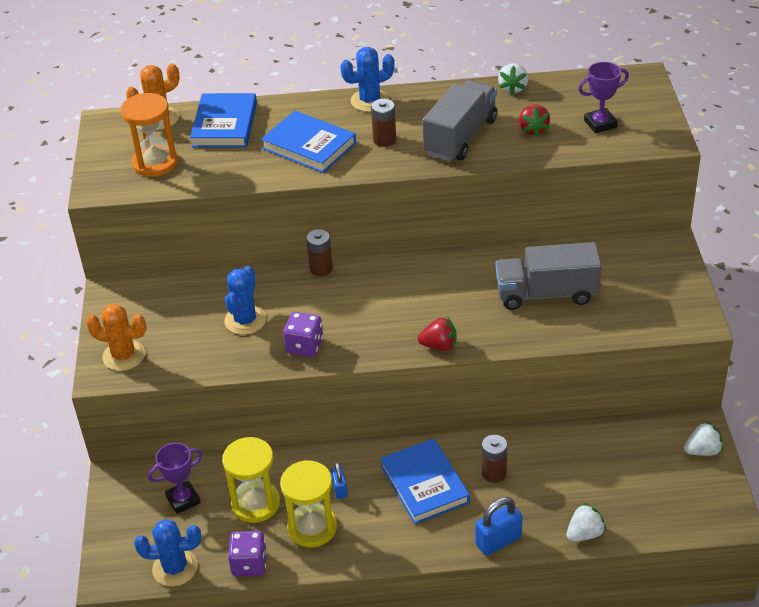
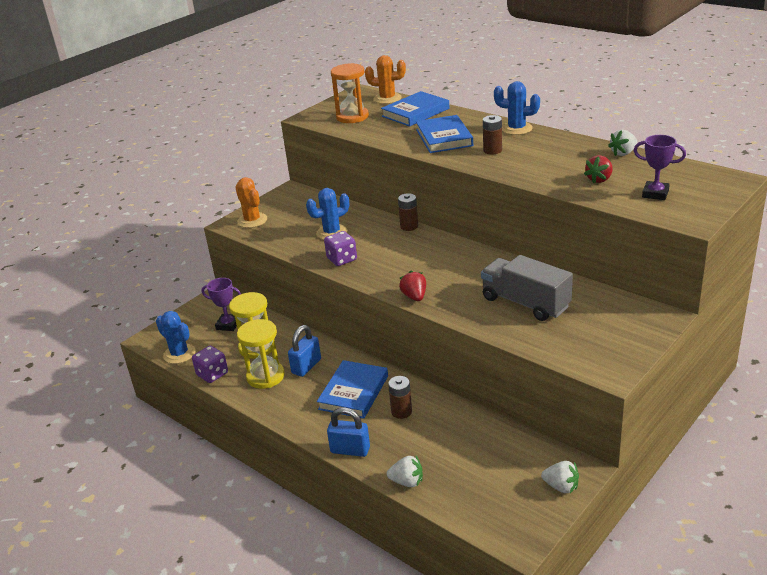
camera: 45 degrees right, 10 degrees down
(340, 489) = (306, 366): blue padlock -> blue padlock, size x1.71
(439, 345) = (414, 297): red strawberry -> red strawberry turned 150 degrees counterclockwise
(460, 137) = (543, 166): grey truck -> none

